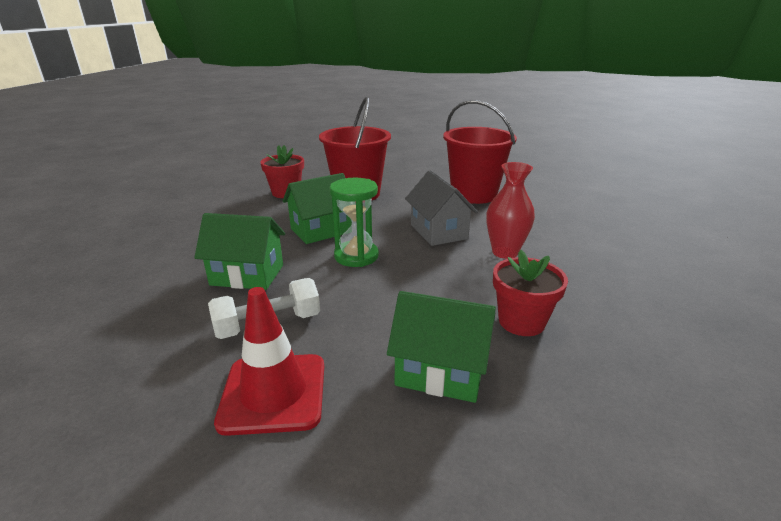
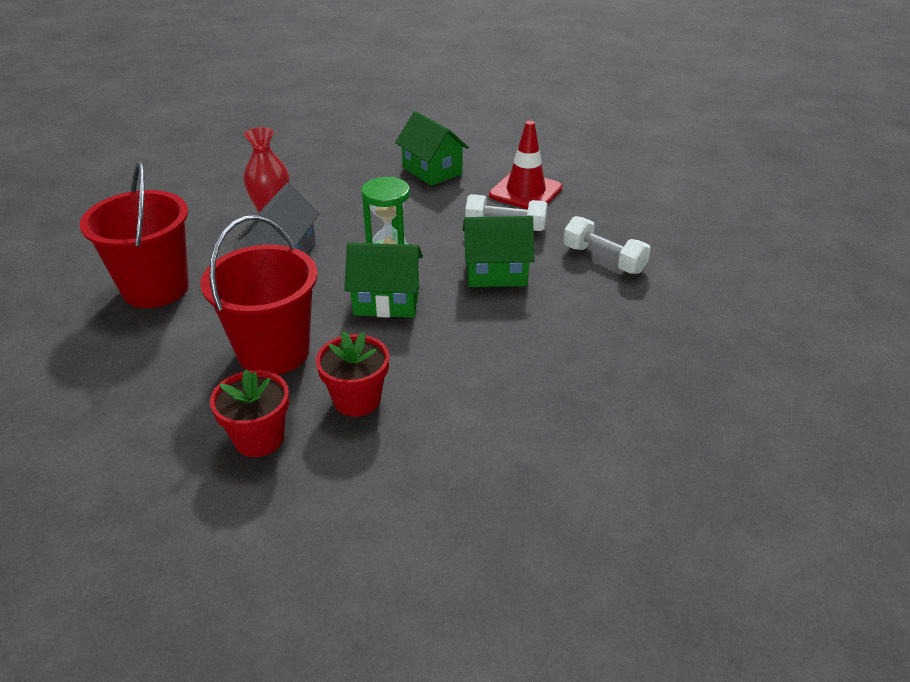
camera: 145 degrees left, 10 degrees up
(128, 327) = (603, 259): none -> white dumbbell
(247, 275) = (496, 273): green house -> green house turned 45 degrees counterclockwise
(521, 321) = (352, 173): red flower pot -> red flower pot (259, 439)

